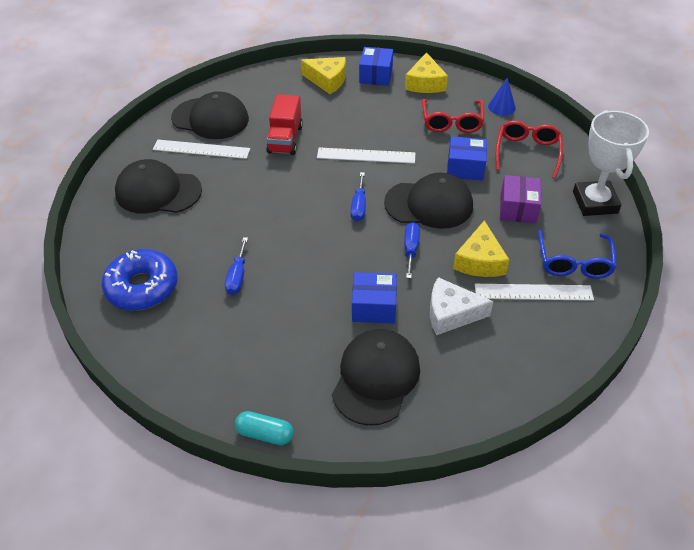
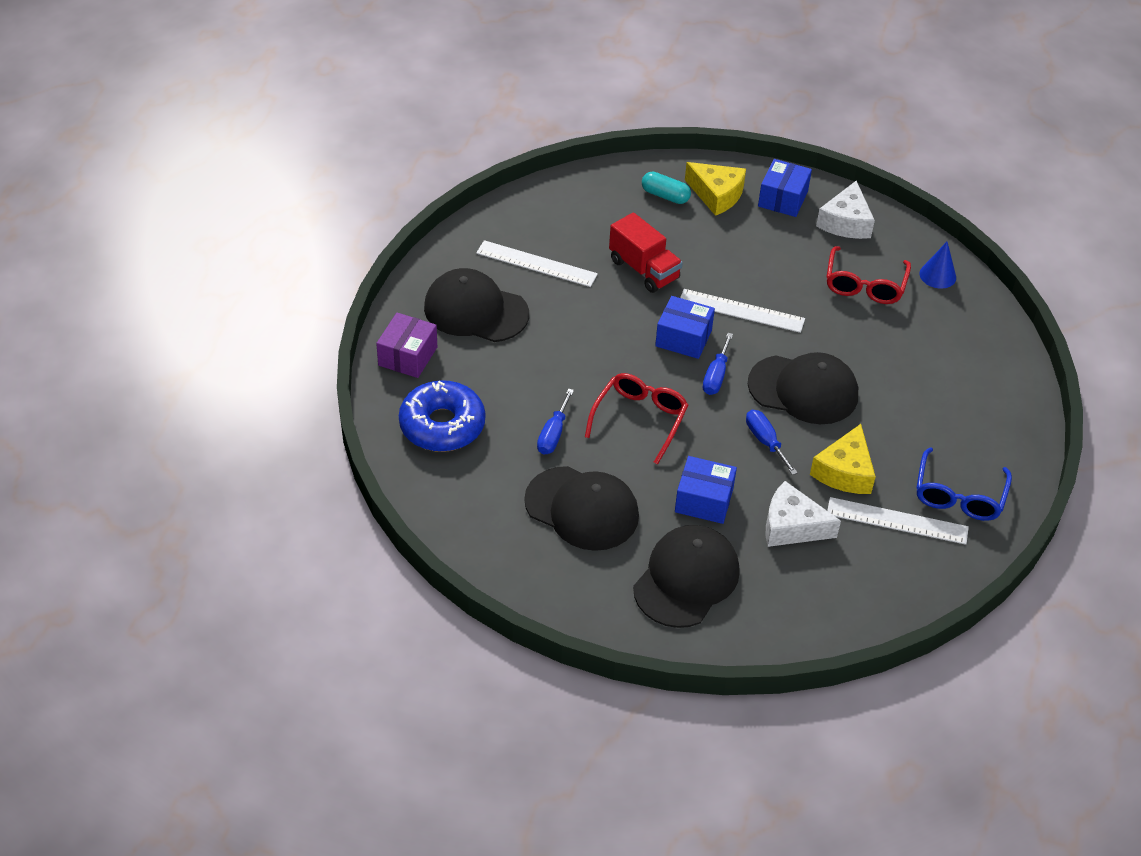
camera: 10 degrees right, 0 degrees up
(210, 118) = (555, 223): black cap -> black cap (582, 509)
(265, 434) = (553, 611): turquoise capsule -> turquoise capsule (665, 196)
(285, 139) = (644, 269): red truck -> red truck turned 60 degrees counterclockwise
(410, 249) = (765, 441): blue screwdriver -> blue screwdriver turned 45 degrees counterclockwise
(425, 83) = (846, 222): yellow cheese -> white cheese
(465, 168) = (863, 350): blue box -> blue box (683, 338)
(518, 209) = (913, 416): purple box -> purple box (408, 356)
(527, 152) = (950, 345): red glasses -> red glasses (639, 419)
(595, 202) = (1013, 427): white trophy -> none

